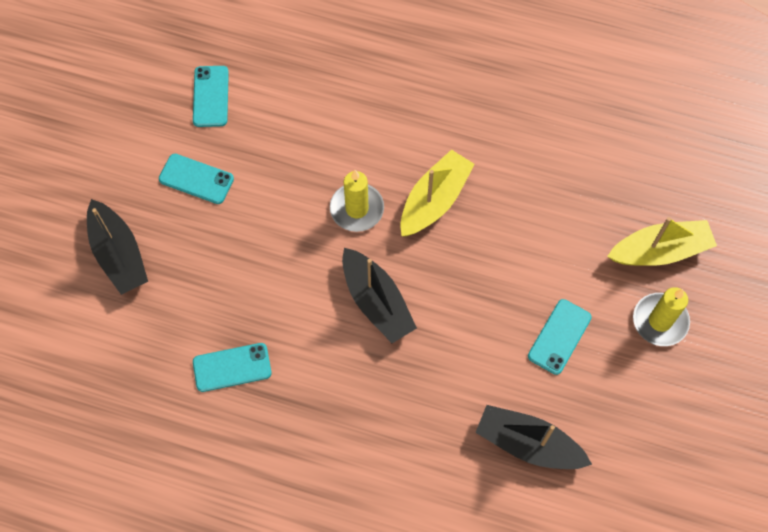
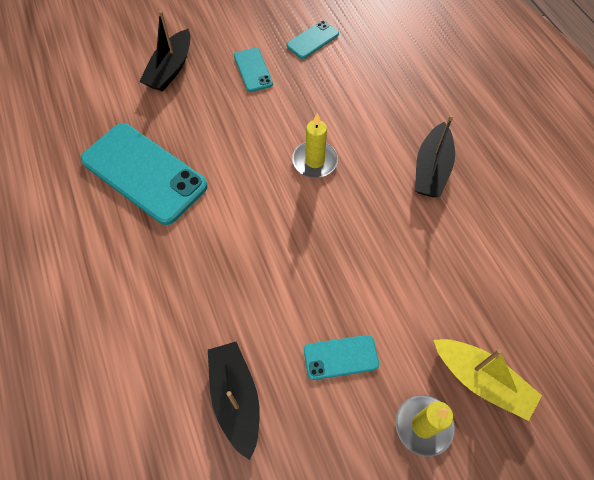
camera: 50 degrees right, 5 degrees down
(232, 367) = (144, 173): turquoise phone -> turquoise phone, size x2.08
(376, 302) = (260, 219): black boat -> black boat (431, 169)
(434, 200) = (365, 199): yellow boat -> none

